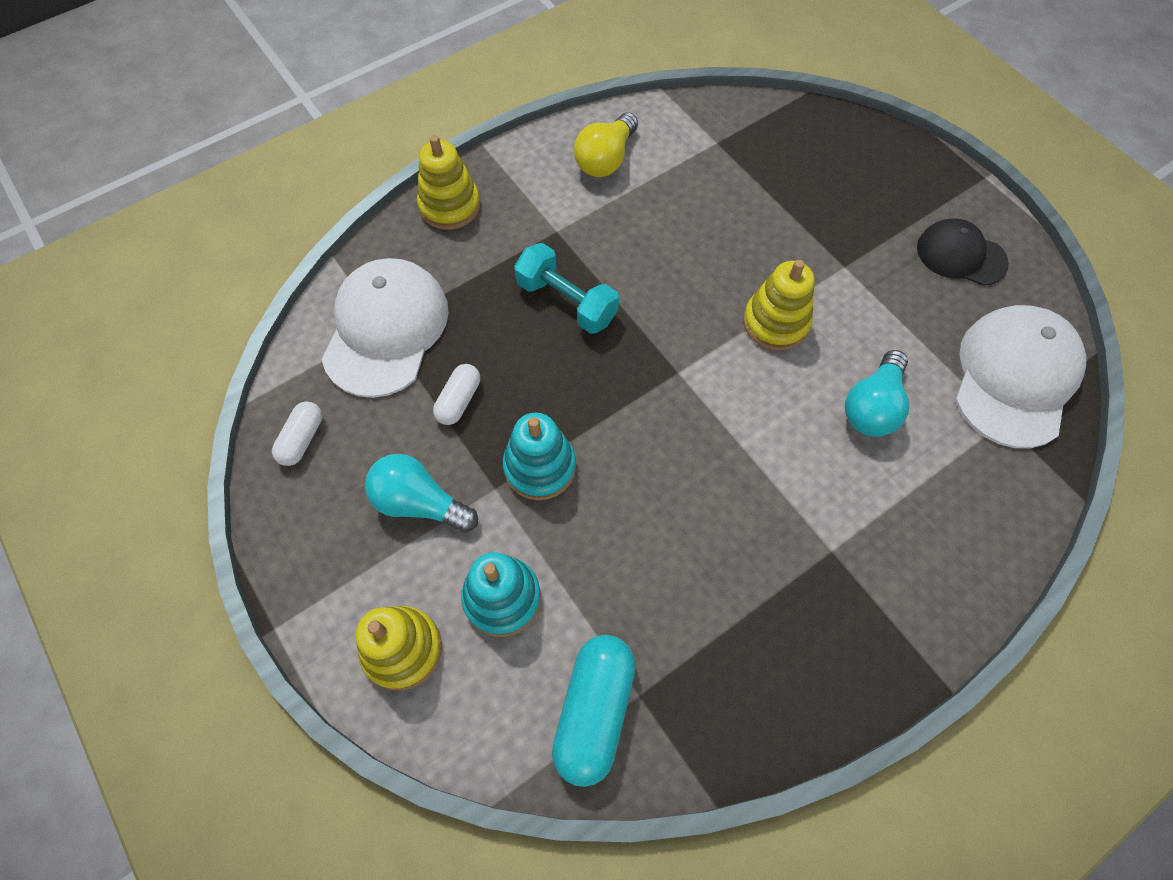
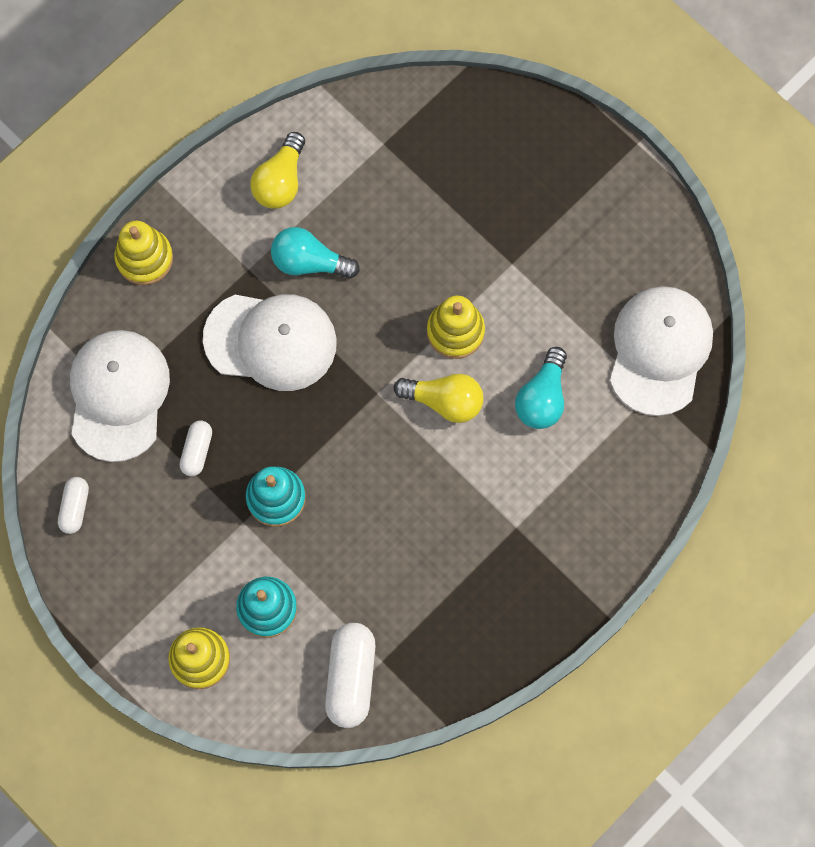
camera: 10 degrees left, 10 degrees up
(419, 502) = (185, 544): turquoise light bulb -> turquoise light bulb (309, 262)
(567, 301) = (271, 341): turquoise dumbbell -> white cap
(594, 711) = (351, 677): turquoise capsule -> white capsule
(756, 392) = (444, 401): none -> yellow light bulb
(960, 255) = (614, 234): black cap -> none

